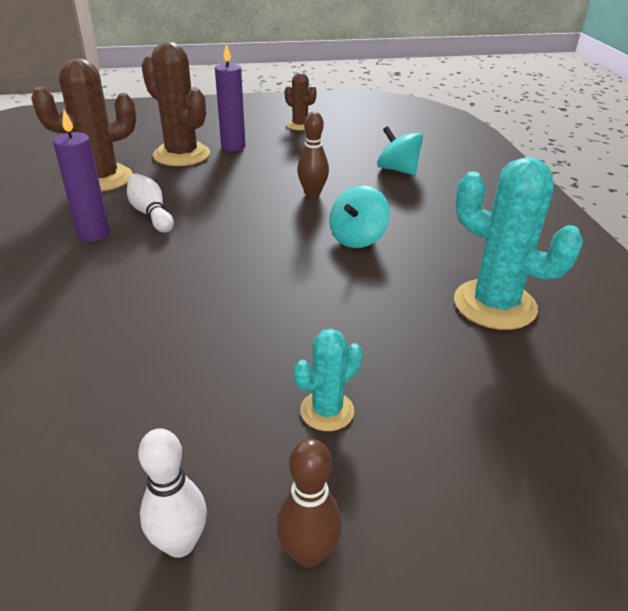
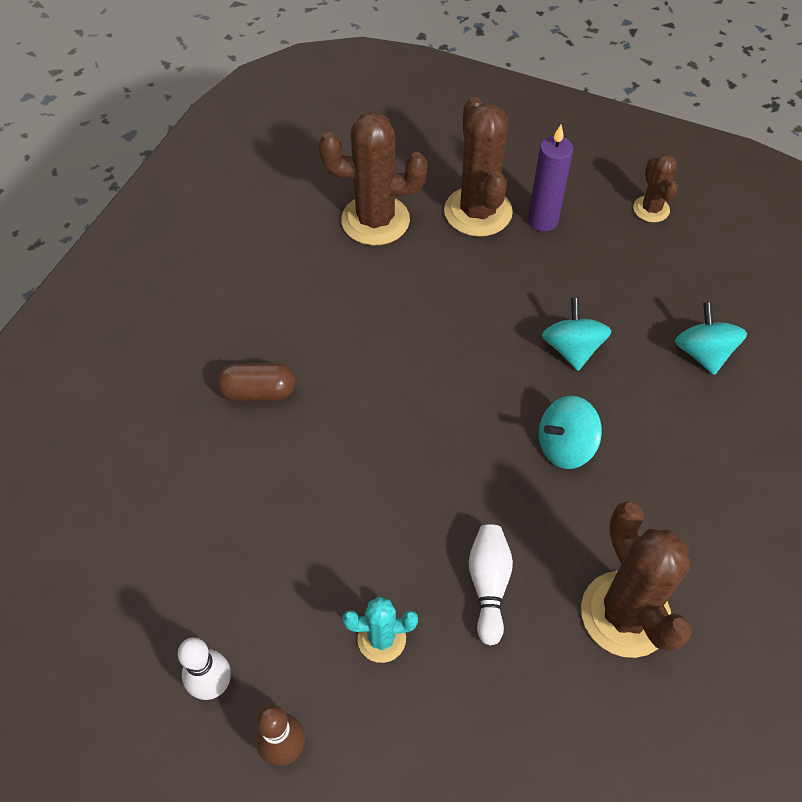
camera: 35 degrees right, 20 degrees up
(65, 299) = (258, 392): none -> brown capsule
(94, 234) = (324, 311): purple candle -> none
(151, 214) = (390, 304): white bowling pin -> white bowling pin (488, 585)
(312, 193) = (572, 349): brown bowling pin -> turquoise spinning top
(494, 305) = (625, 614): turquoise cactus -> brown cactus

